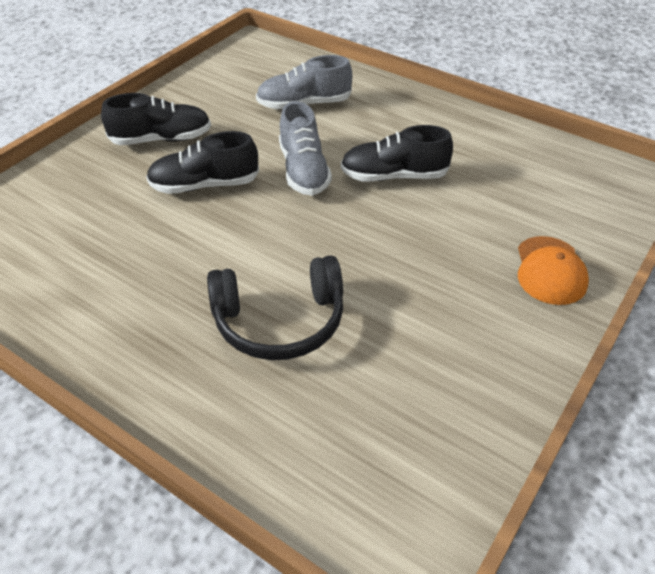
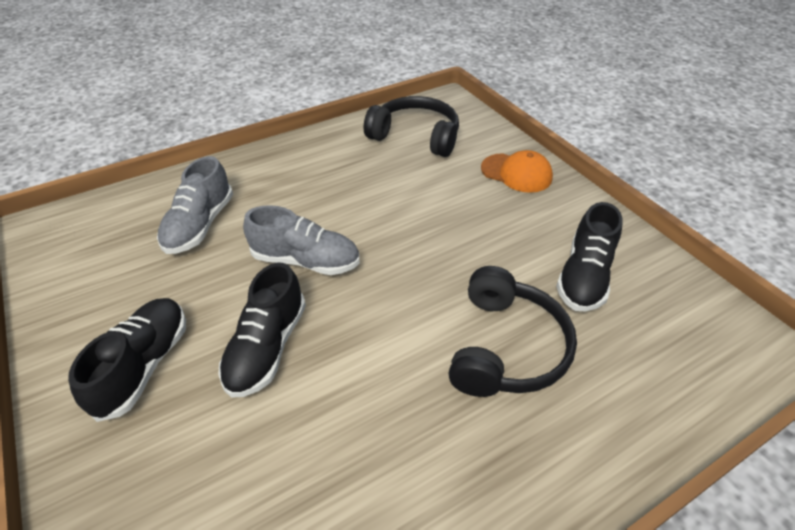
camera: 65 degrees left, 0 degrees up
(394, 176) = (359, 207): black shoe -> black shoe (584, 276)
(540, 176) = (415, 136): none -> black headphones

